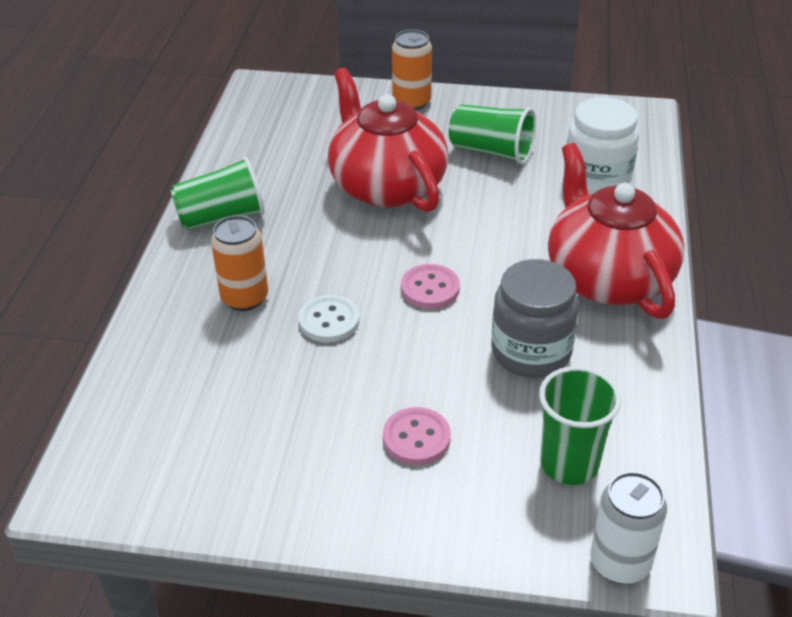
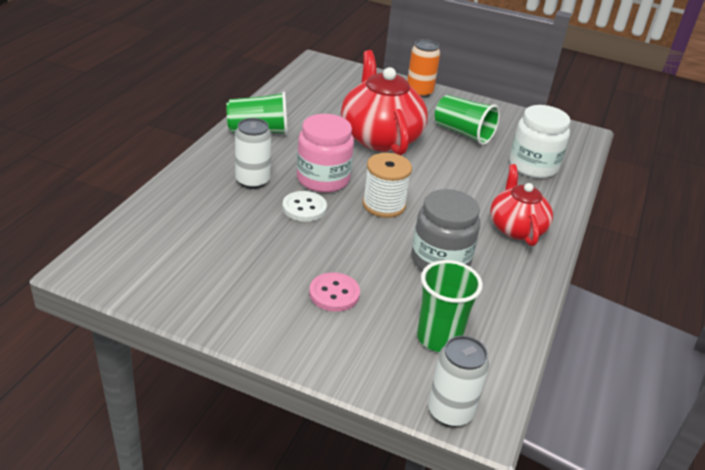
camera: 10 degrees right, 5 degrees down
(244, 298) = (252, 181): orange can -> white can
(336, 270) = (323, 179): none -> pink jar
(430, 288) = (384, 205): pink button -> white spool
(607, 277) = (516, 228): red teapot -> red teapot, size x0.62

